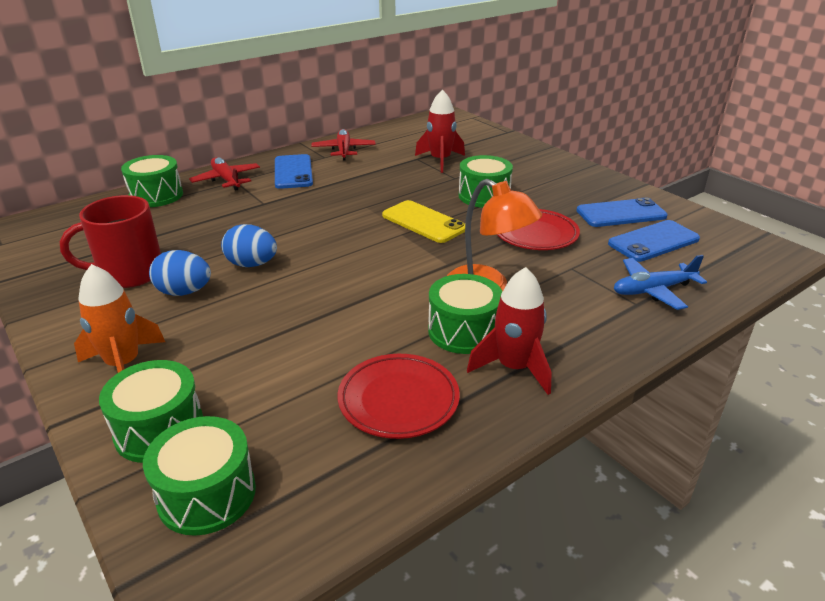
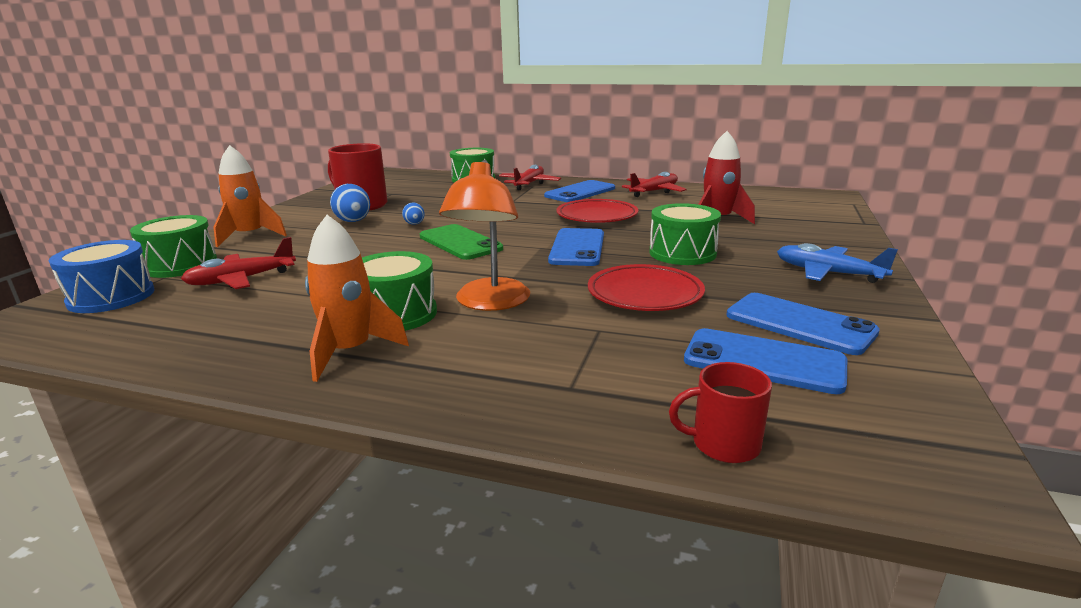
camera: 55 degrees right, 10 degrees down
(207, 494) = (111, 297): green drum -> blue drum
(252, 264) = (414, 224): blue egg -> blue egg, size x0.57
(275, 394) = (241, 280): none -> red plane
(340, 260) = (460, 243): none -> green phone
(398, 400) = (259, 319): red plate -> red plate (597, 216)
(424, 222) = (577, 248): yellow phone -> blue phone
(514, 368) = (350, 352): red rocket -> orange rocket
(653, 290) = (623, 390): blue plane -> blue plane (828, 273)
(722, 286) = (723, 444): none -> red mug

